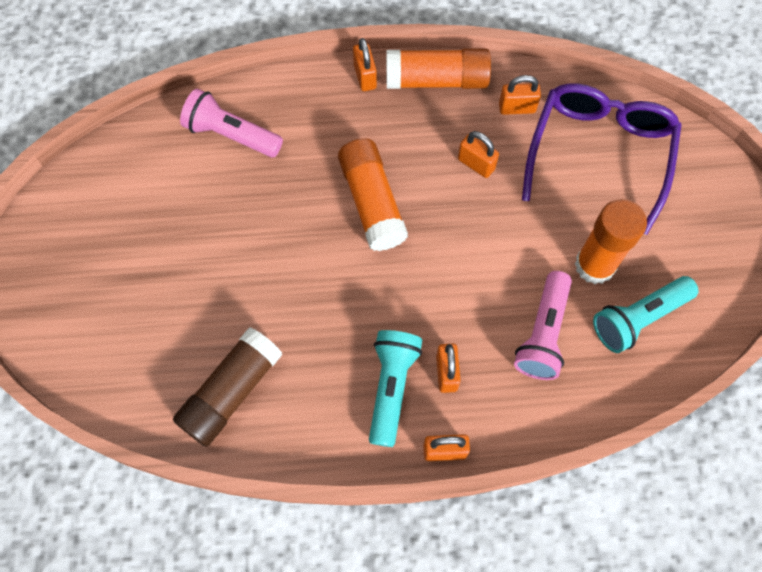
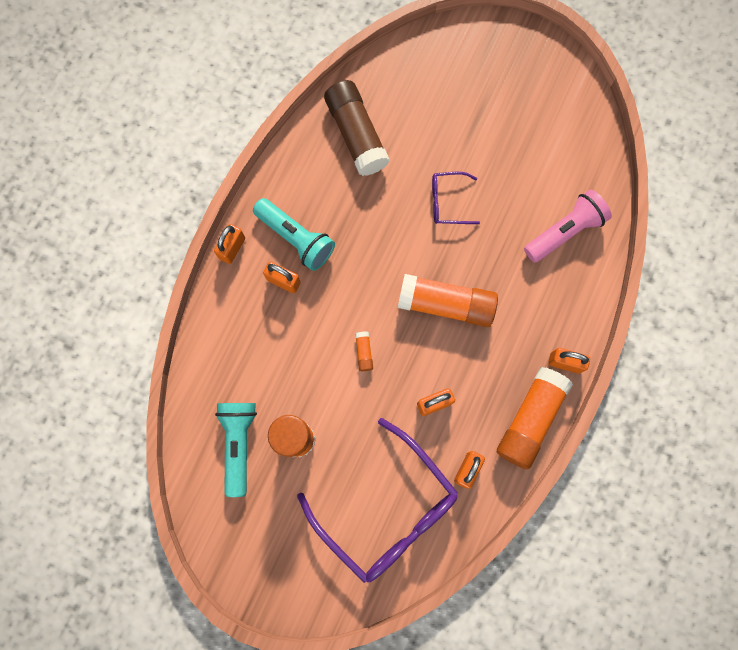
camera: 120 degrees right, 10 degrees up
(260, 255) = (448, 202): none -> purple glasses
(469, 251) = (364, 352): none -> orange glue stick
(543, 334) = (270, 366): pink flashlight -> none

